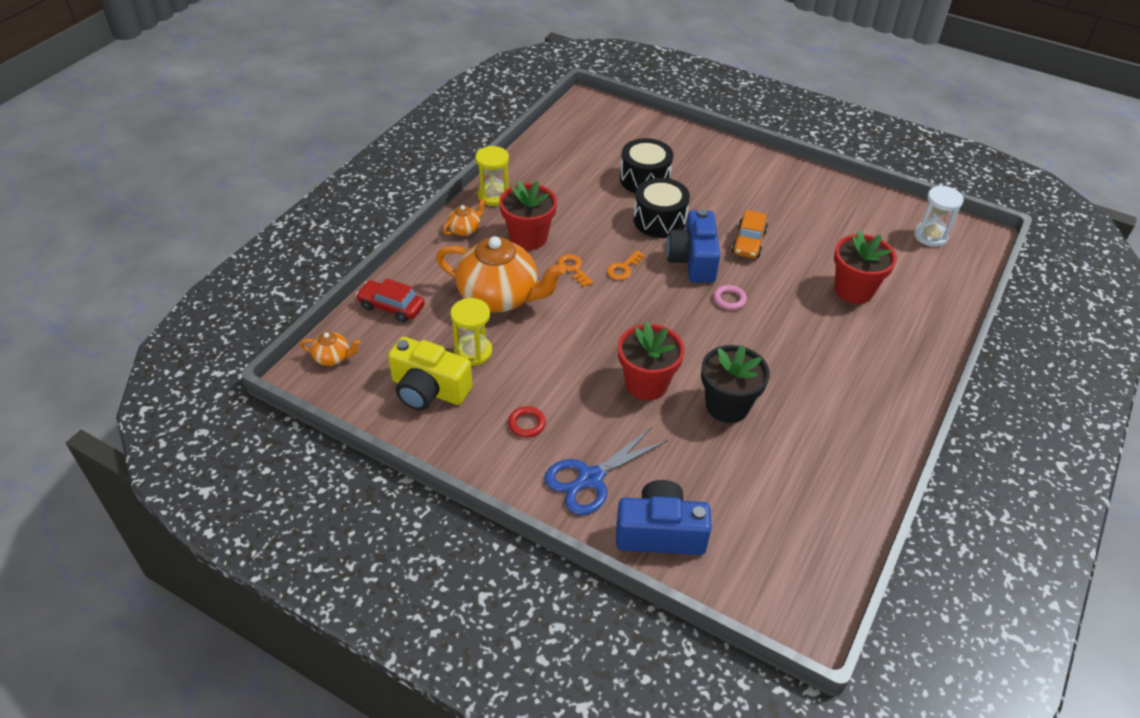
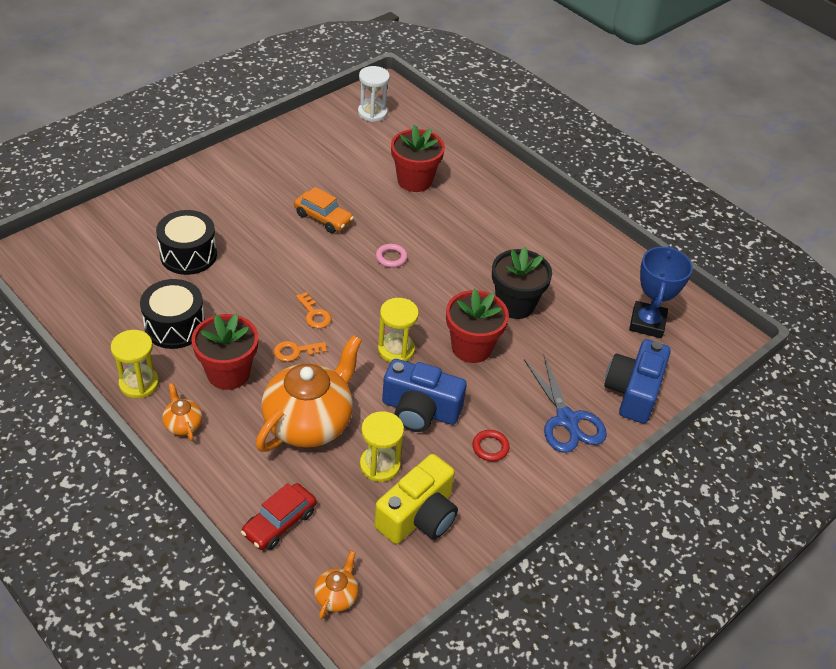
camera: 75 degrees left, 0 degrees up
(612, 331) = (396, 350): none -> yellow hourglass
(659, 220) = (258, 265): black drum -> black drum (175, 326)
(693, 260) = (328, 262): blue camera -> blue camera (420, 410)
(776, 531) = (647, 323): none -> blue trophy

